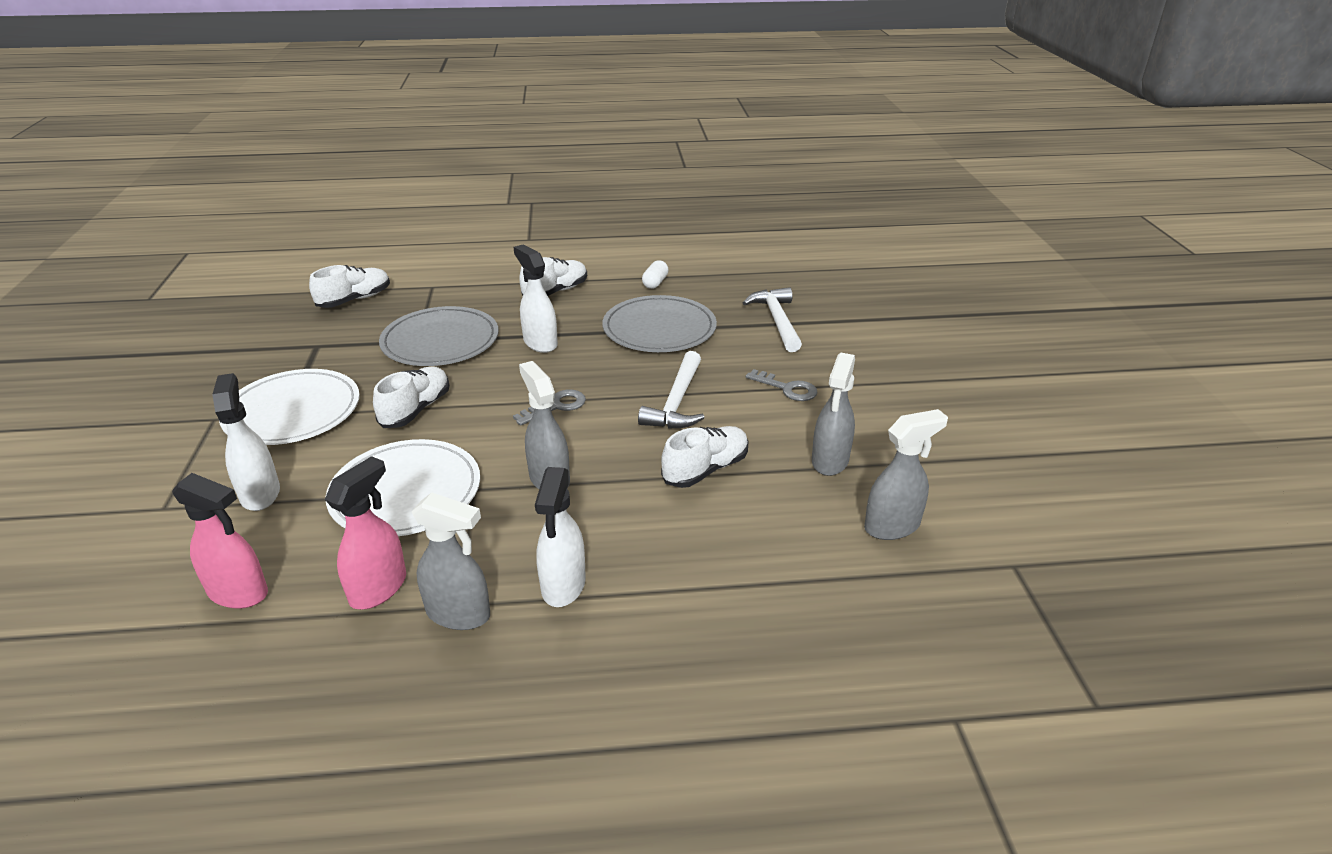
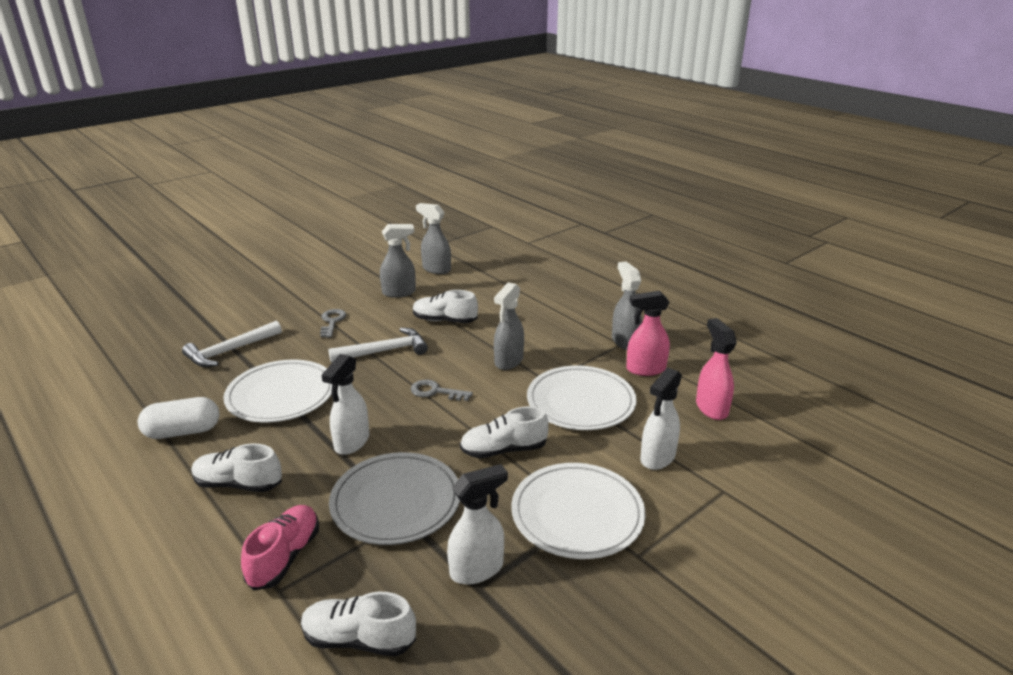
camera: 125 degrees left, 5 degrees down
(456, 293) = (285, 557): none -> pink shoe
(563, 586) = (573, 325): white spray bottle -> white spray bottle (477, 569)
(655, 283) = (183, 432): white capsule -> white capsule, size x1.67
(659, 329) = (281, 395): grey plate -> white plate

